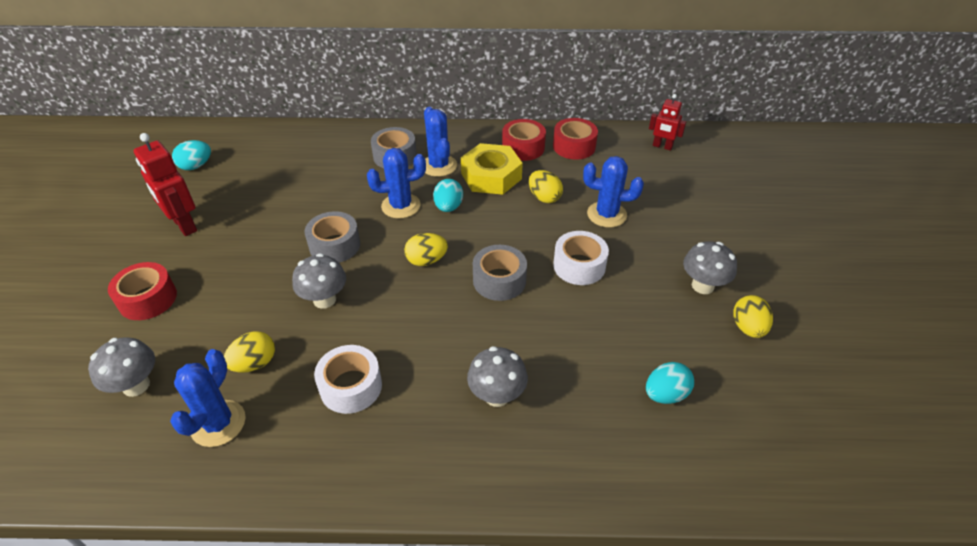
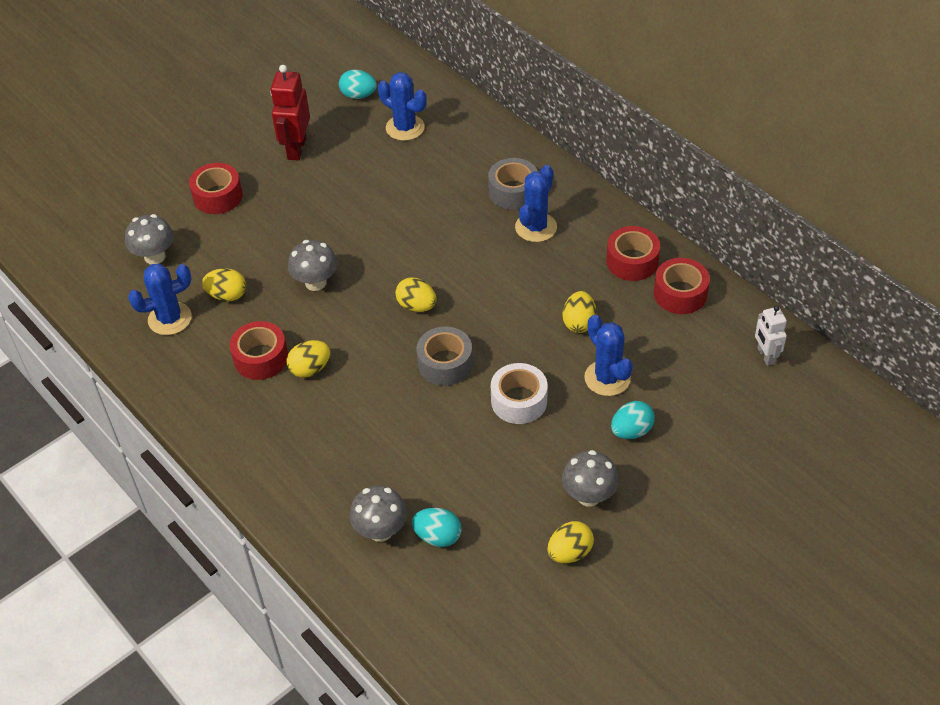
camera: 50 degrees right, 5 degrees up
(335, 245) = (371, 243): grey tape -> none
(351, 386) = (261, 358): white tape -> red tape
(401, 206) = (458, 244): blue cactus -> blue cactus (405, 128)
(405, 361) = (310, 369): none -> yellow egg
(448, 207) = (491, 273): turquoise egg -> turquoise egg (631, 431)
(491, 176) = (564, 269): yellow nut -> none
(497, 395) = (334, 440): grey mushroom -> grey mushroom (380, 531)
(662, 146) = (765, 356): red robot -> white robot

